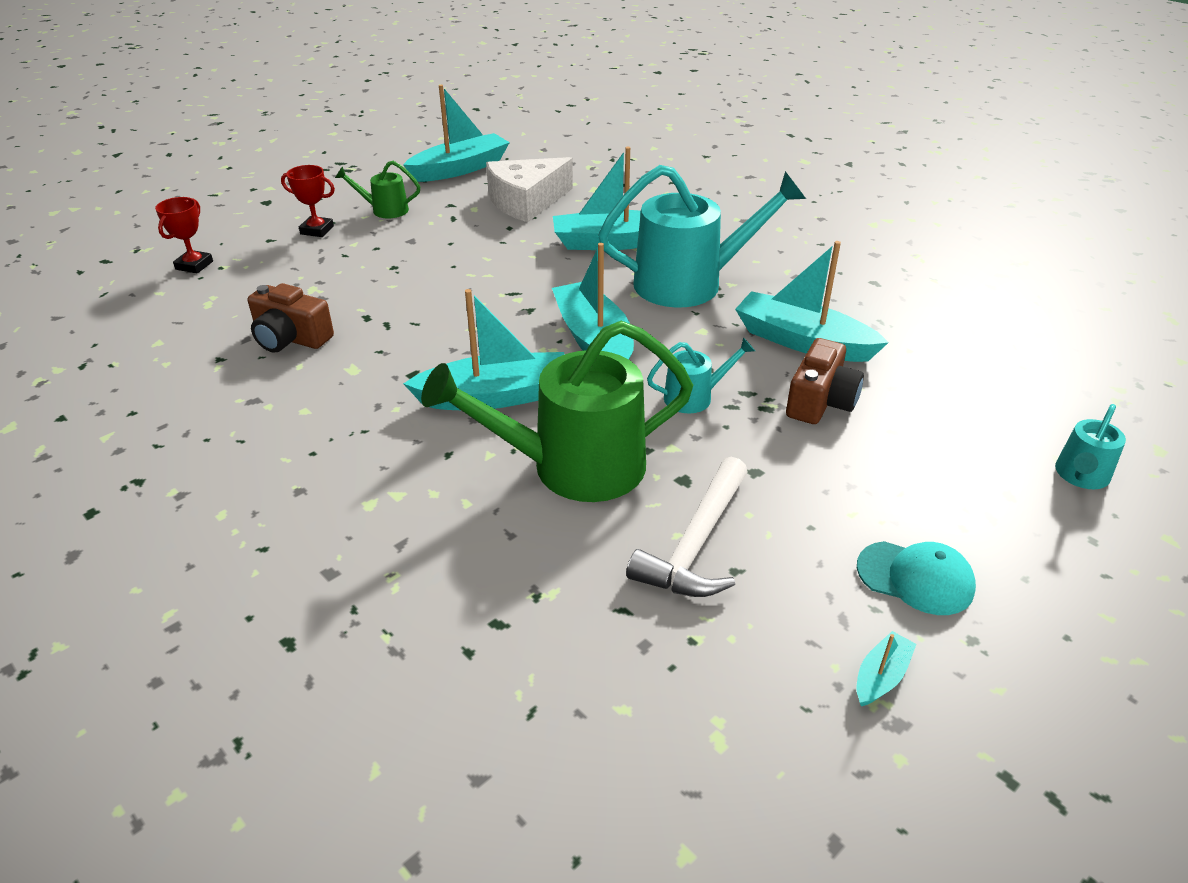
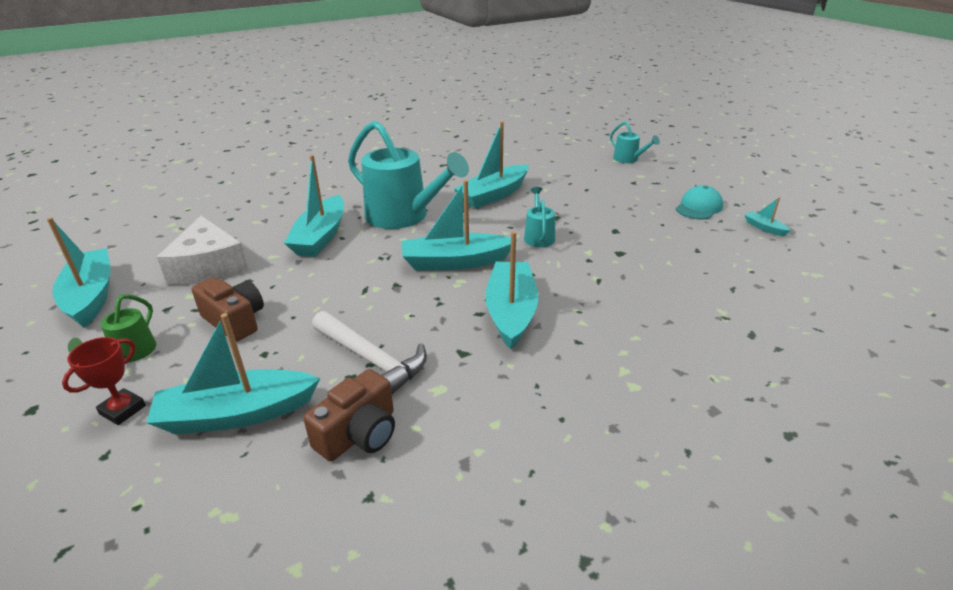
camera: 75 degrees left, 5 degrees down
(194, 265) = (104, 539): red trophy -> none
(313, 276) = (236, 414): none -> turquoise boat
(572, 467) = (602, 289): green watering can -> none
(690, 283) = (404, 217): turquoise watering can -> turquoise watering can turned 120 degrees clockwise
(696, 544) = (677, 258): white hammer -> white hammer (372, 360)
(820, 401) = (555, 201): brown camera -> brown camera (235, 321)

